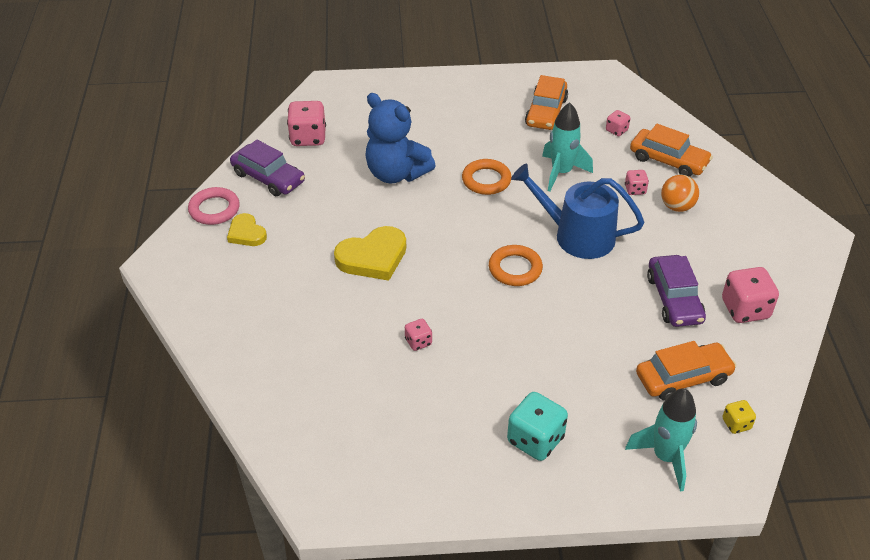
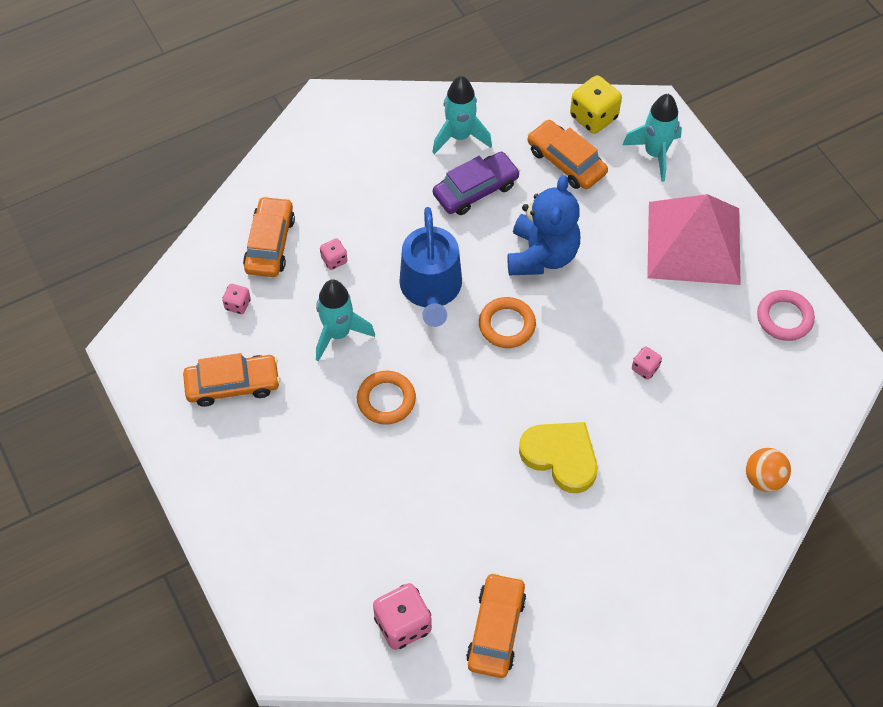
camera: 115 degrees left, 15 degrees up
(214, 209) = (578, 658): pink ring -> pink ring (784, 318)
(246, 233) = (595, 600): yellow heart -> none
(268, 177) = (496, 629): purple car -> orange car
(396, 173) = (420, 494): blue teddy bear -> blue teddy bear (541, 255)
(535, 440) = (694, 242): turquoise dice -> pink pyramid
(677, 207) = (343, 218): orange ball -> orange ball (763, 478)
(736, 424) = (593, 117): yellow dice -> yellow dice, size x1.89
(745, 309) = (460, 136): pink dice -> turquoise rocket

